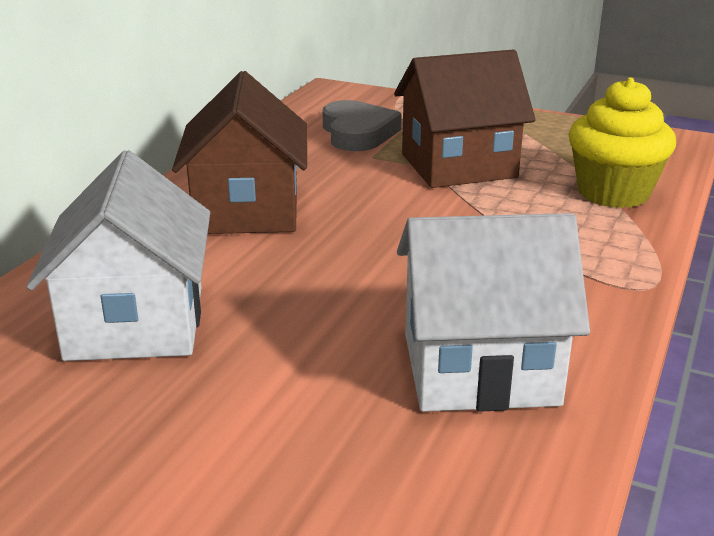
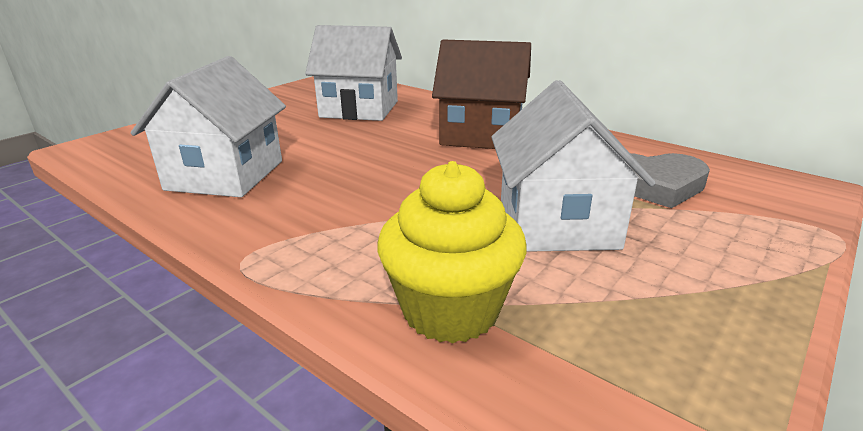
camera: 105 degrees right, 0 degrees up
(458, 166) = (557, 223): brown house -> white house

